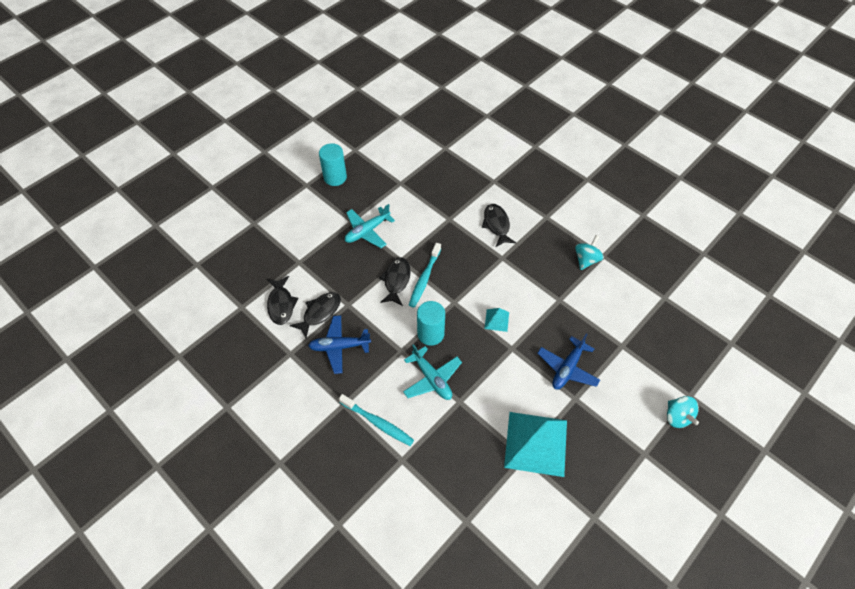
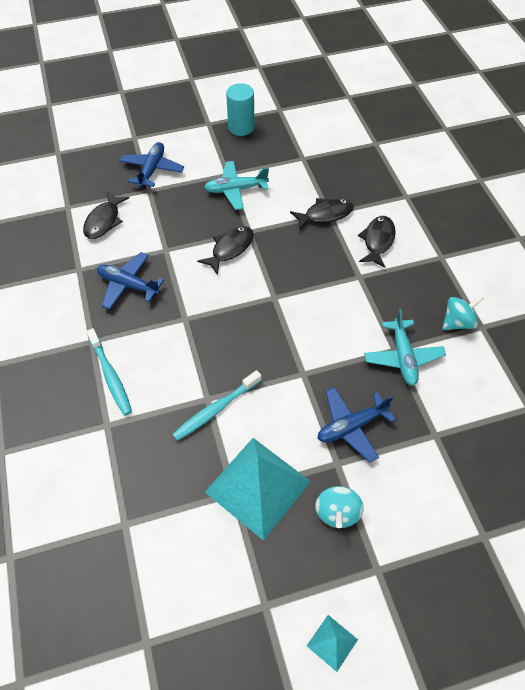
camera: 30 degrees right, 0 degrees up
(289, 244) = (152, 170): none -> blue plane
(320, 313) = (133, 245): black fish -> black fish (325, 214)
(424, 278) = (260, 260): turquoise toothbrush -> turquoise toothbrush (216, 409)
(430, 334) = (227, 316): turquoise cylinder -> none
(432, 378) = (195, 361): turquoise plane -> turquoise plane (403, 357)
(496, 320) = (307, 337): turquoise pyramid -> turquoise pyramid (332, 642)
(677, 417) = (449, 551): turquoise spinning top -> turquoise spinning top (337, 512)

